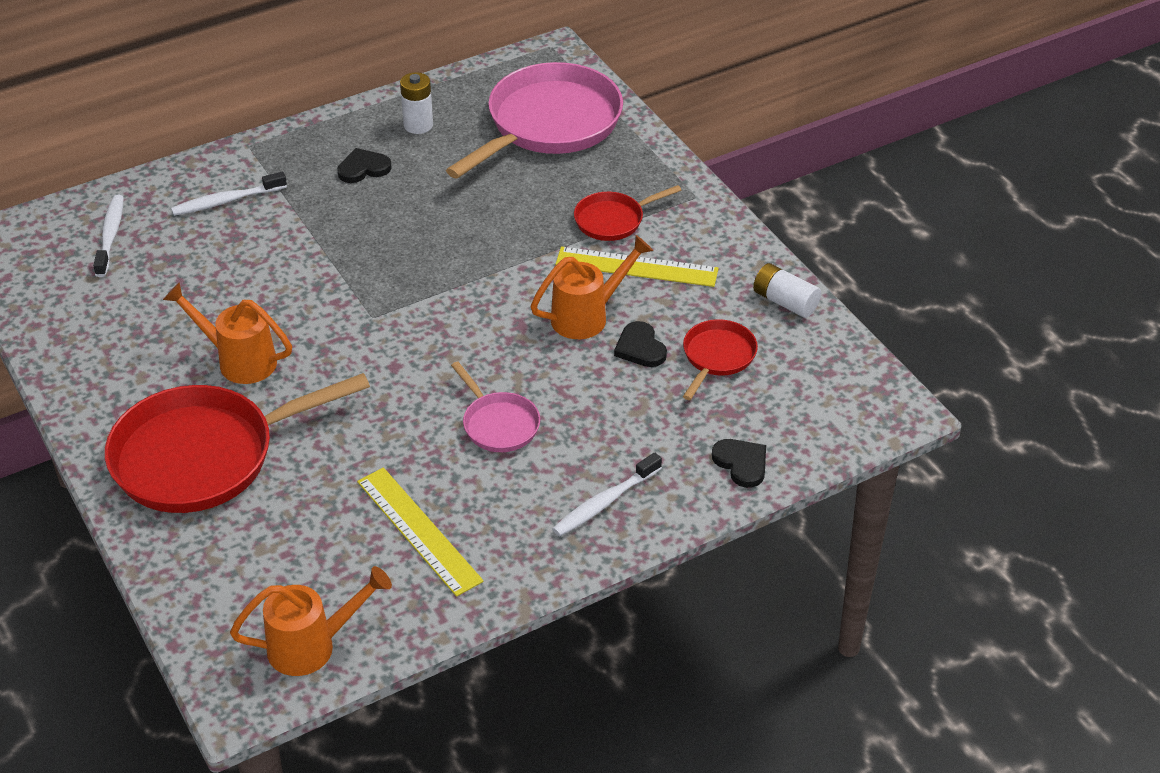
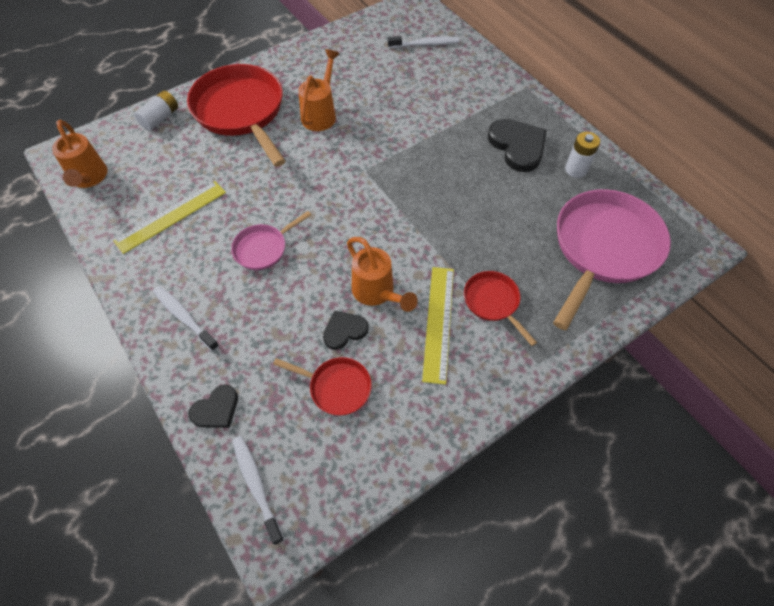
camera: 85 degrees right, 15 degrees up
(226, 201) = (467, 86): white toothbrush -> white toothbrush (256, 485)
(363, 168) = (517, 146): black heart -> black heart, size x1.73
(548, 125) = (603, 249): pink pan -> pink pan turned 90 degrees counterclockwise
(785, 302) = (409, 441): white battery -> white battery (160, 118)

